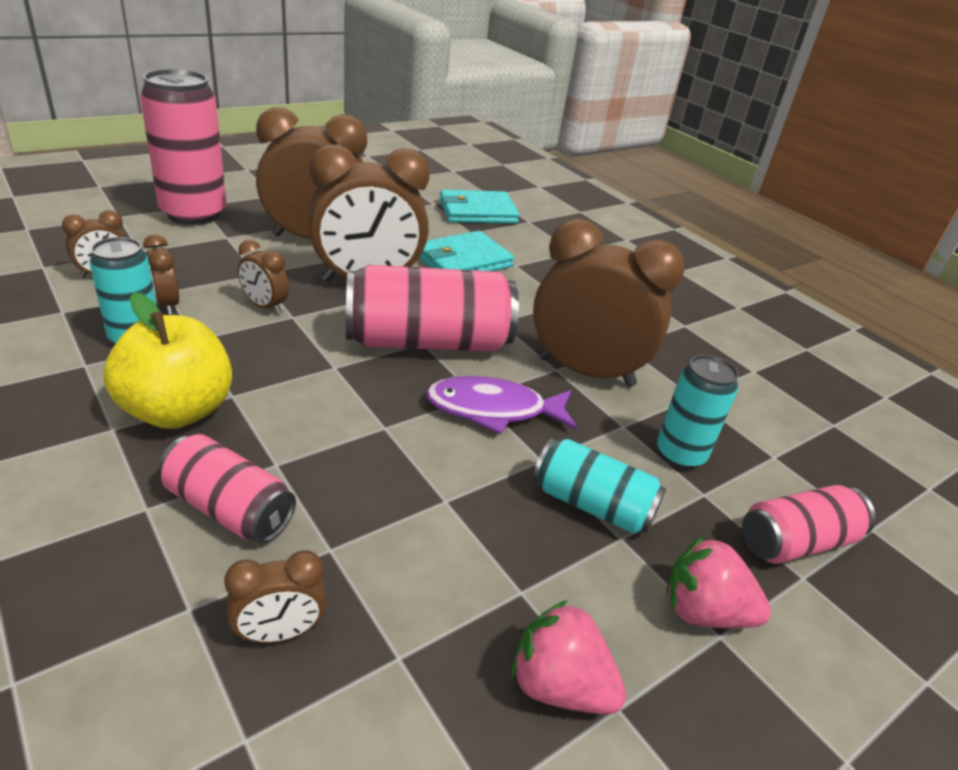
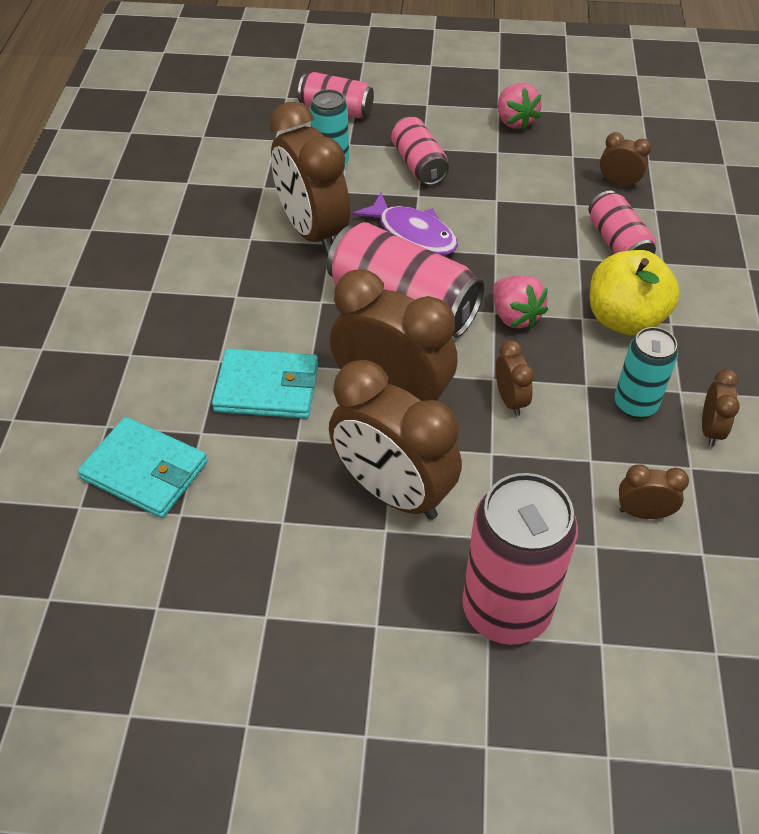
camera: 135 degrees left, 15 degrees up
(167, 305) = (596, 438): brown clock -> brown clock (710, 429)
(592, 504) = (418, 165): turquoise can -> pink can
(703, 611) = (423, 112): pink strawberry -> pink strawberry (515, 316)

